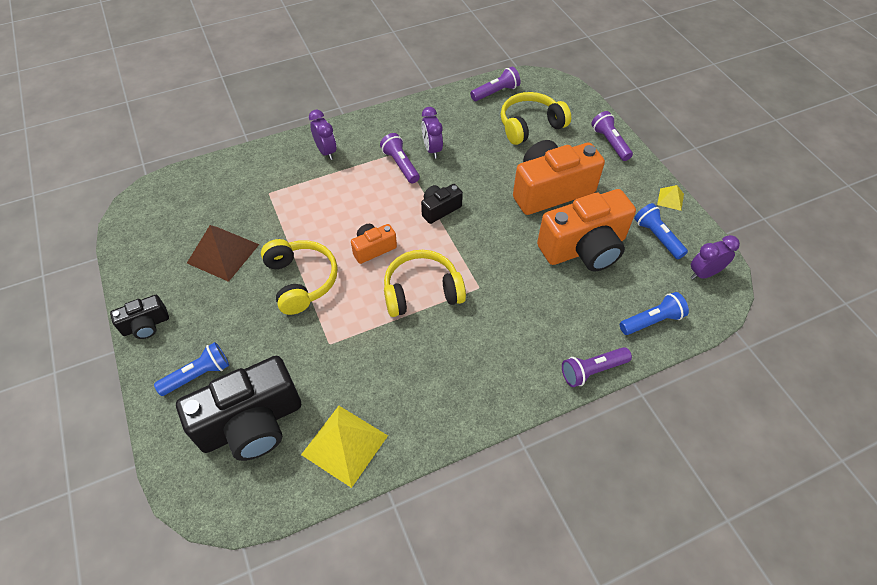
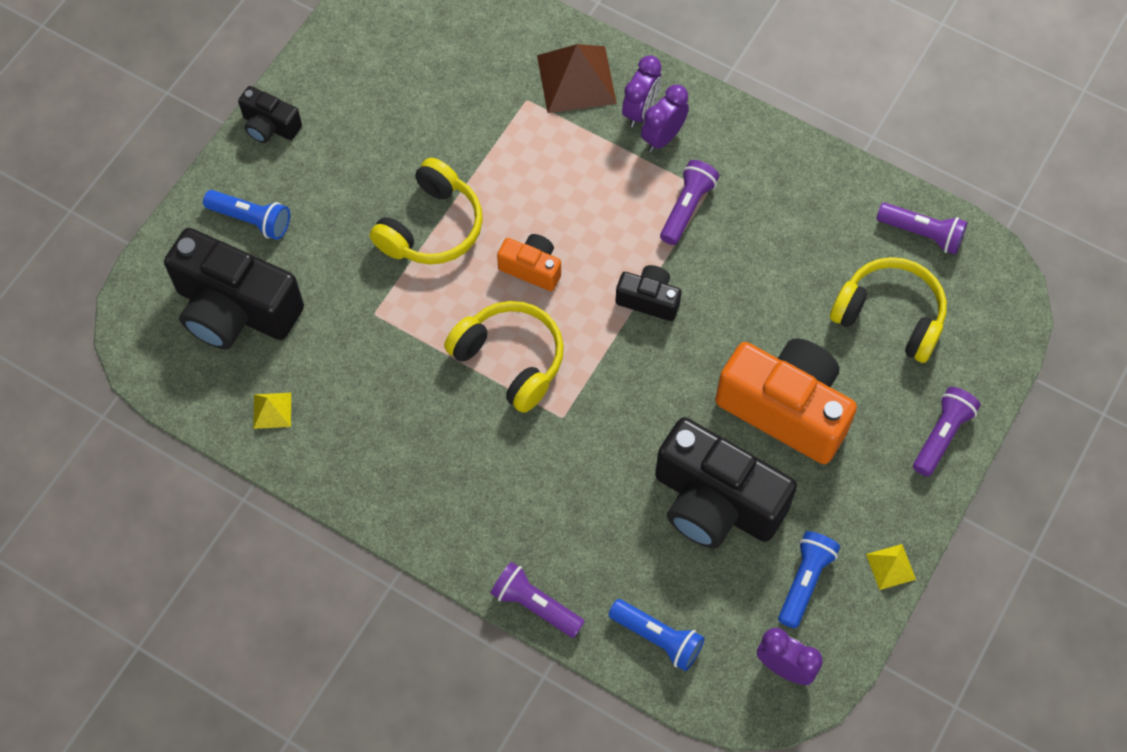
camera: 55 degrees right, 10 degrees up
(223, 253) = (408, 123): brown pyramid -> brown pyramid (576, 79)
(345, 445) = (272, 410): yellow pyramid -> yellow pyramid, size x0.49
(432, 149) = (744, 226): purple clock -> purple clock (663, 137)
(584, 248) = (715, 502): orange camera -> black camera

